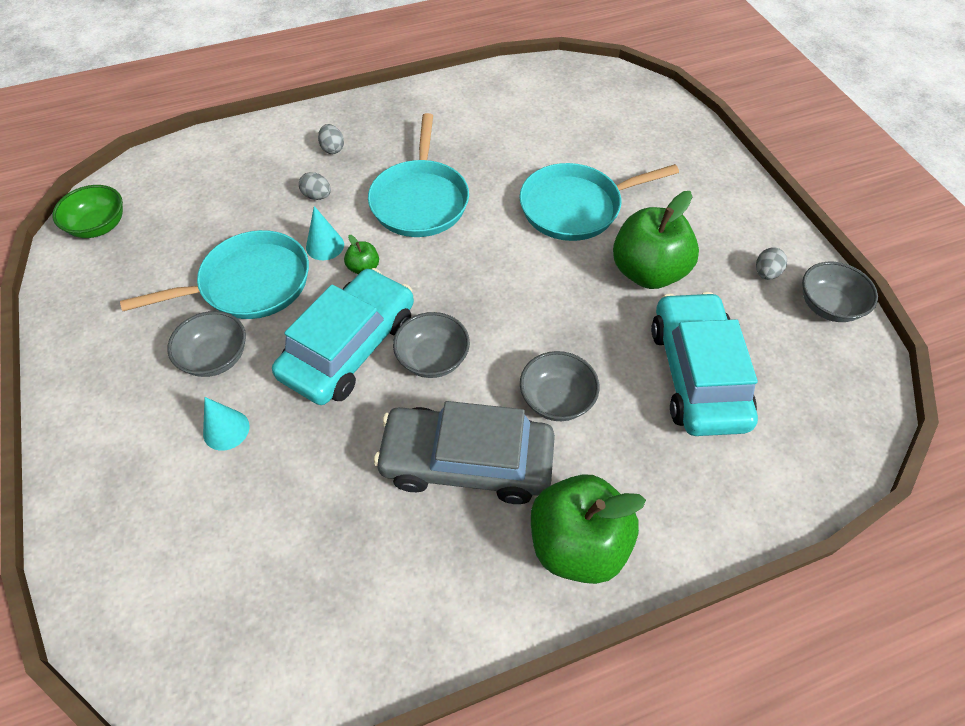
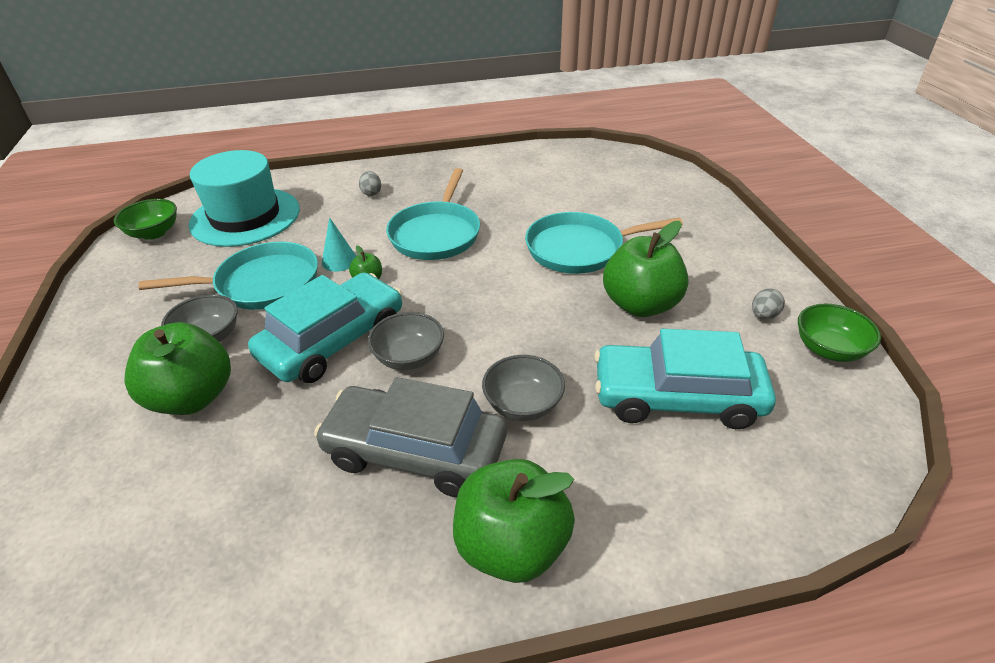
camera: 10 degrees right, 15 degrees down
(198, 194) = (245, 217): none -> turquoise hat
(226, 430) = (193, 397): turquoise cone -> green apple
(317, 196) = (346, 225): grey egg -> none
(697, 374) = (677, 397): turquoise car -> turquoise car turned 90 degrees counterclockwise
(828, 306) = (829, 349): grey bowl -> green bowl

